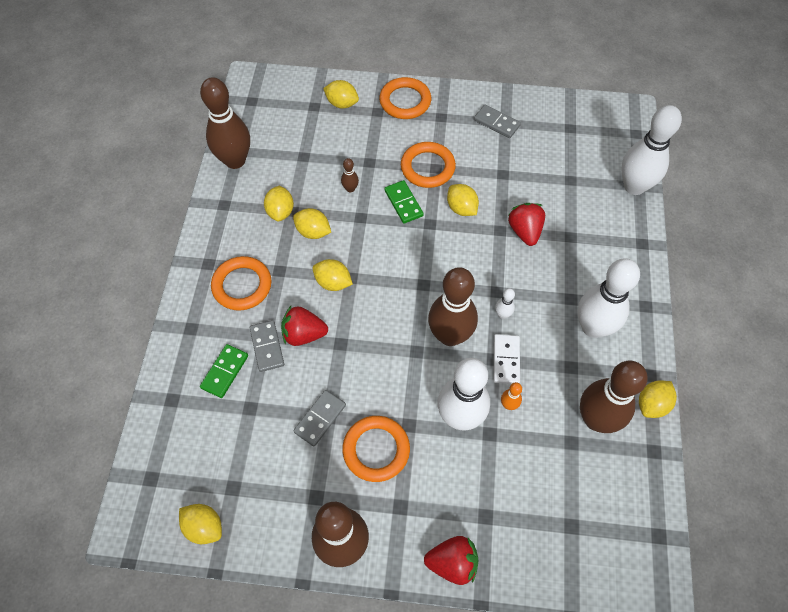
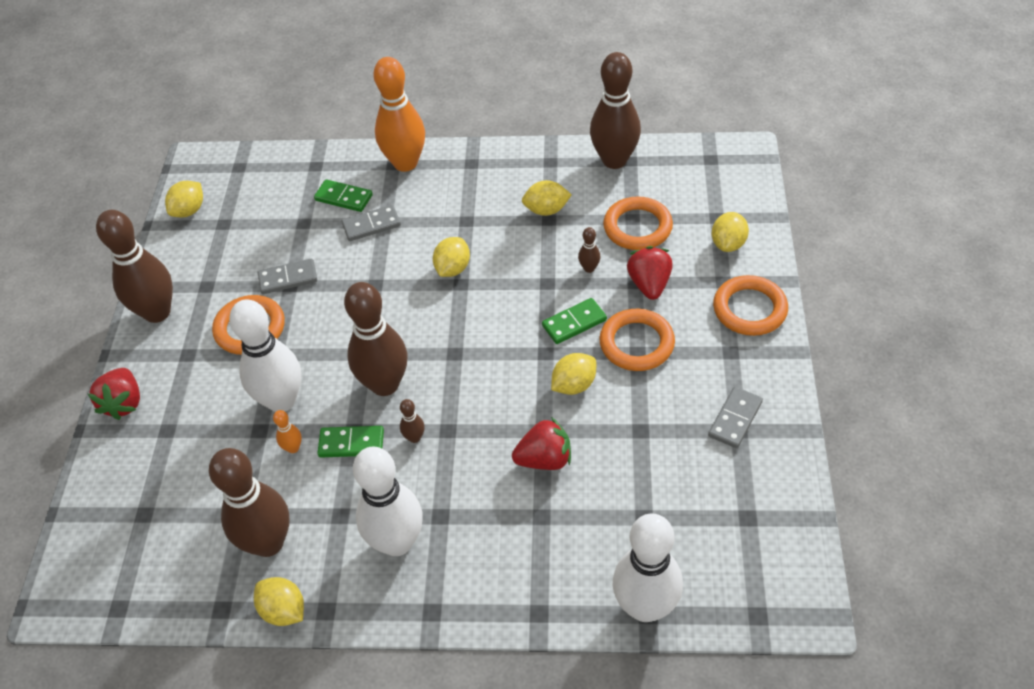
camera: 90 degrees right, 10 degrees down
(192, 317) = (405, 163): none -> orange bowling pin
(242, 285) = (445, 194): orange ring -> orange ring (637, 227)
(304, 334) = (386, 252): red strawberry -> red strawberry (649, 284)
(313, 232) = (521, 242): yellow lemon -> none
(320, 419) = (288, 278): grey domino -> grey domino turned 45 degrees counterclockwise
(502, 314) = (414, 437): white bowling pin -> brown bowling pin
(506, 360) = (351, 443): white domino -> green domino

